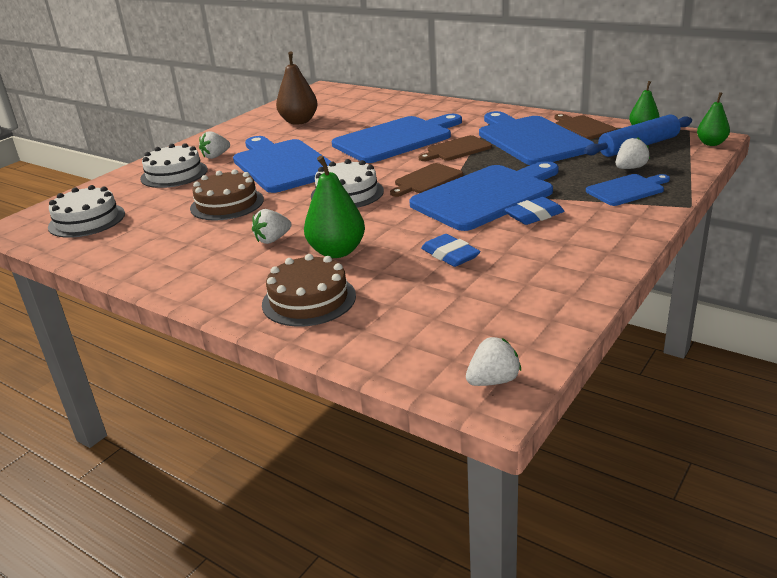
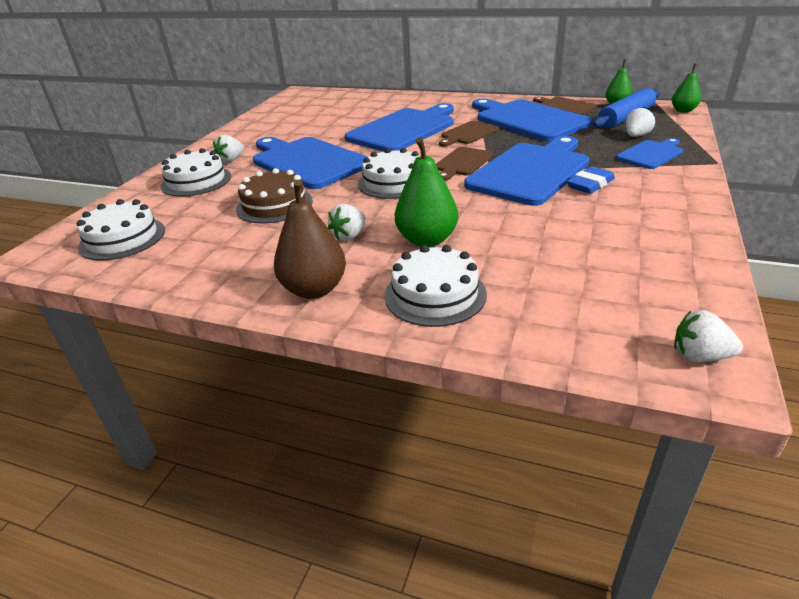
camera: 15 degrees left, 5 degrees up
(299, 121) = (296, 122): brown pear -> brown pear (314, 289)
(309, 300) = (435, 294): brown cake -> white cake
(450, 255) = (543, 230): blue eraser -> none
(493, 381) = (699, 356): white strawberry -> white strawberry turned 120 degrees counterclockwise

